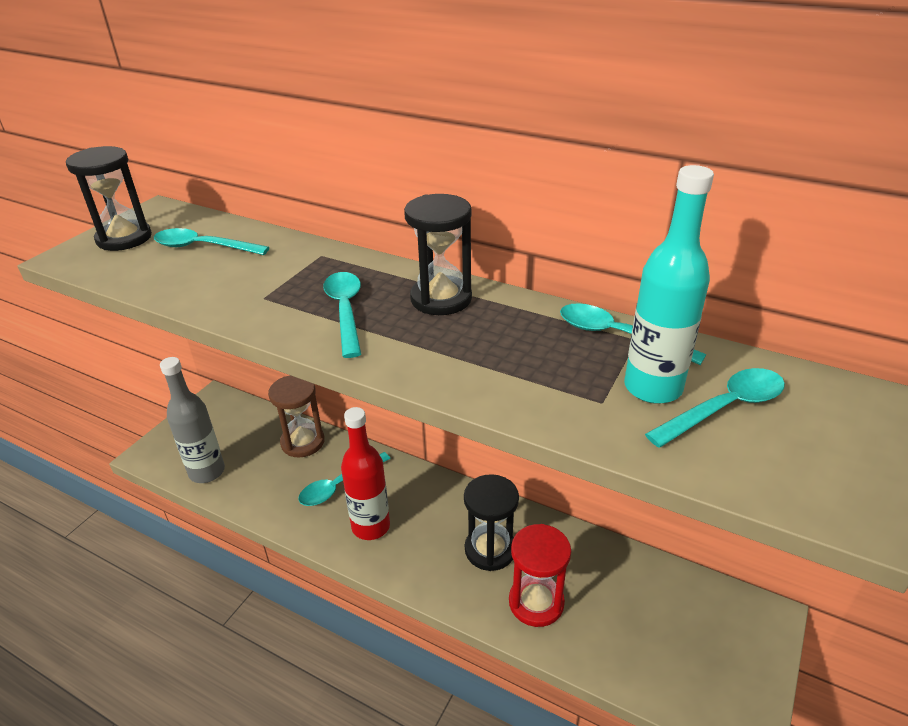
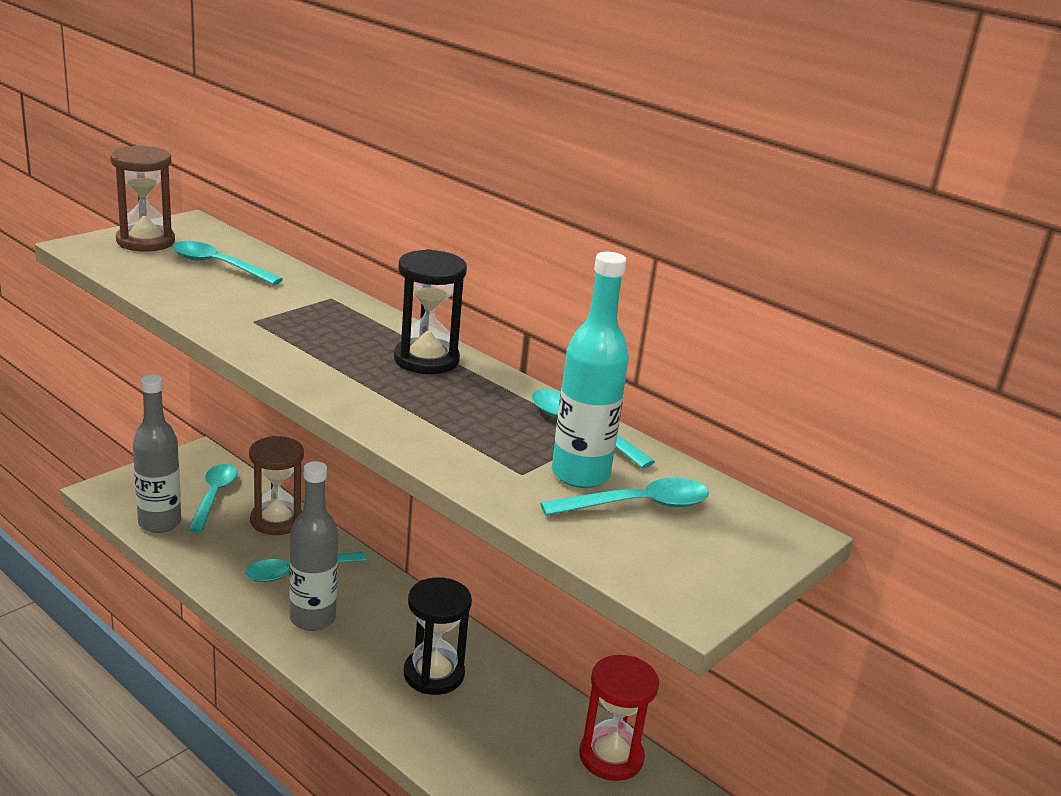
camera: 10 degrees right, 10 degrees down
(124, 238) = (145, 241): black hourglass -> brown hourglass
(345, 311) = (325, 349): turquoise spoon -> turquoise spoon (214, 496)
(371, 526) = (312, 618): red bottle -> grey bottle
(536, 602) = (458, 735): red hourglass -> red hourglass (611, 757)

